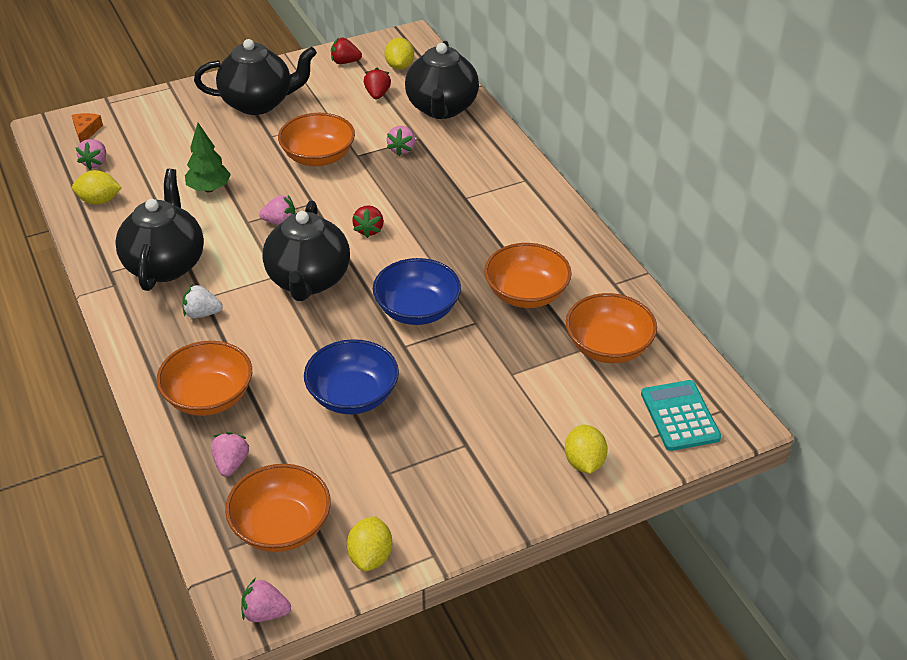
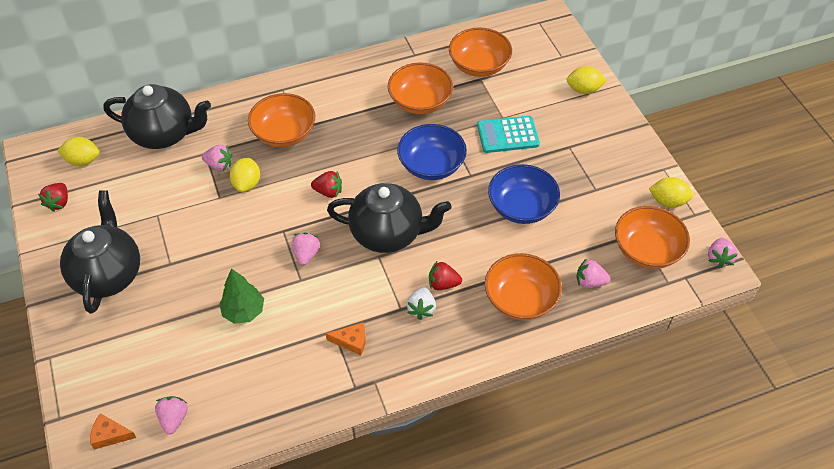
camera: 85 degrees left, 10 degrees up
(95, 163) = (174, 419): pink strawberry -> pink strawberry turned 105 degrees counterclockwise
(99, 201) = (242, 408): yellow lemon -> yellow lemon (247, 184)
(165, 264) = (351, 341): black teapot -> orange cheese
(318, 157) = (214, 226): orange bowl -> orange bowl (284, 133)
(377, 94) = (126, 179): red strawberry -> red strawberry (443, 284)
(680, 416) = (544, 41): turquoise calculator -> turquoise calculator (507, 135)

